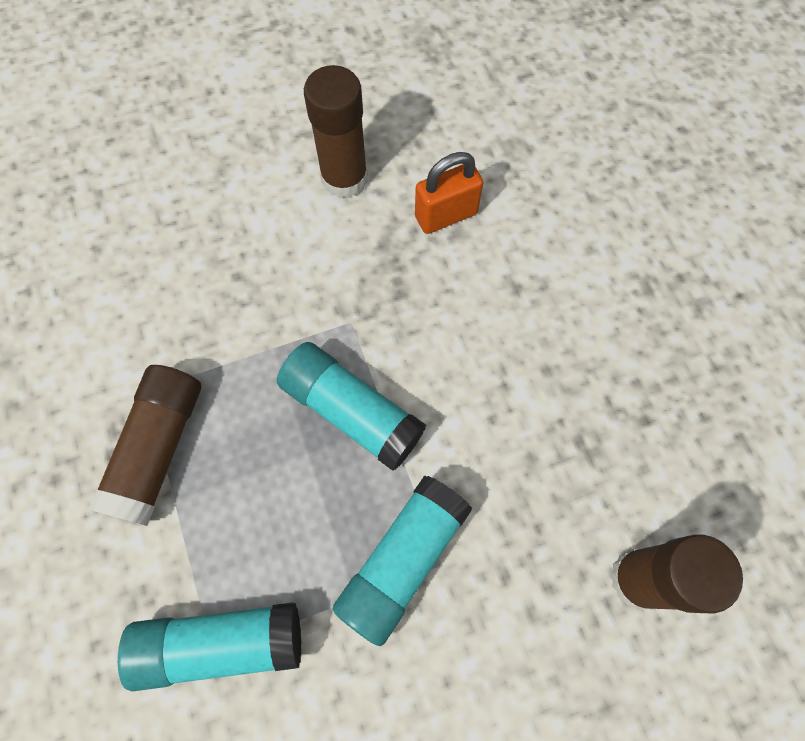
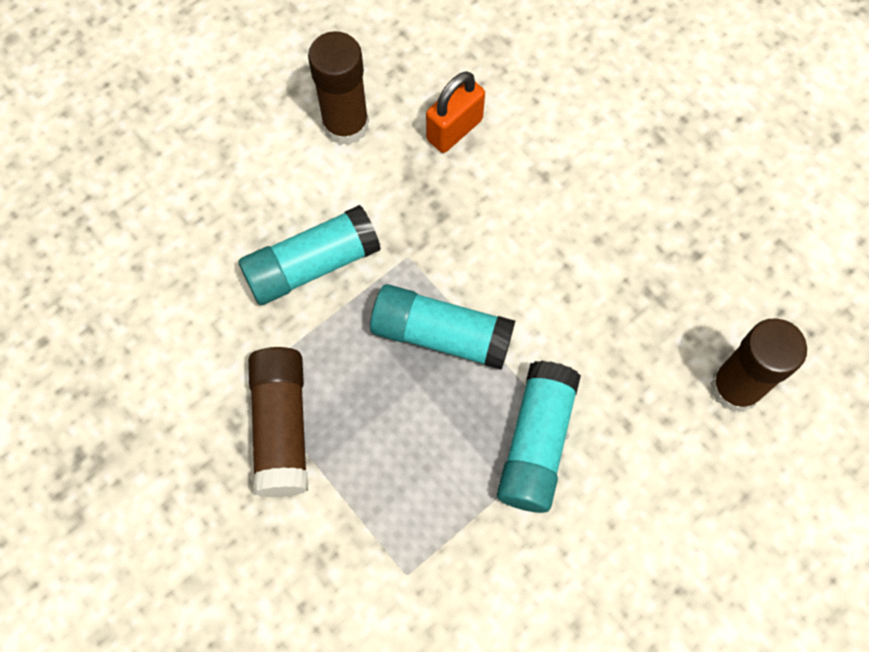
camera: 20 degrees left, 0 degrees up
(221, 643) = (410, 565): turquoise glue stick -> turquoise glue stick (312, 265)

